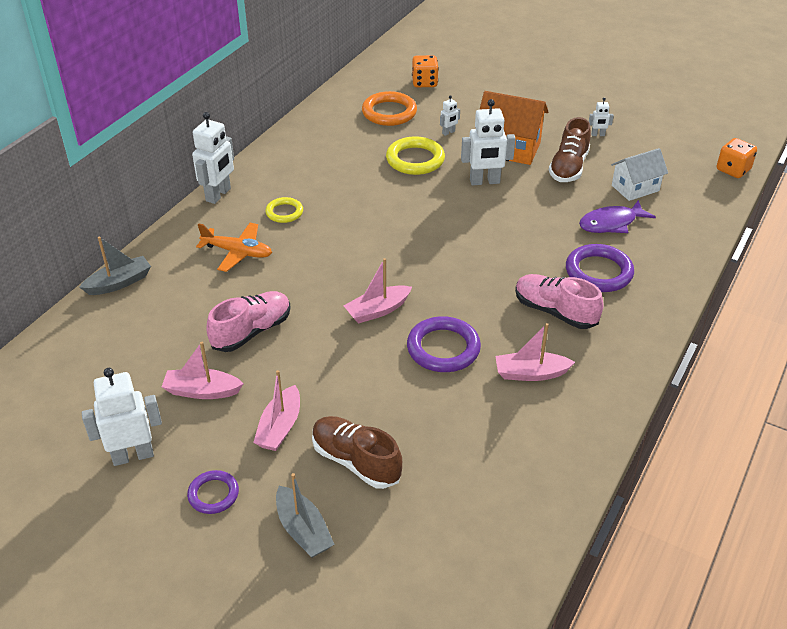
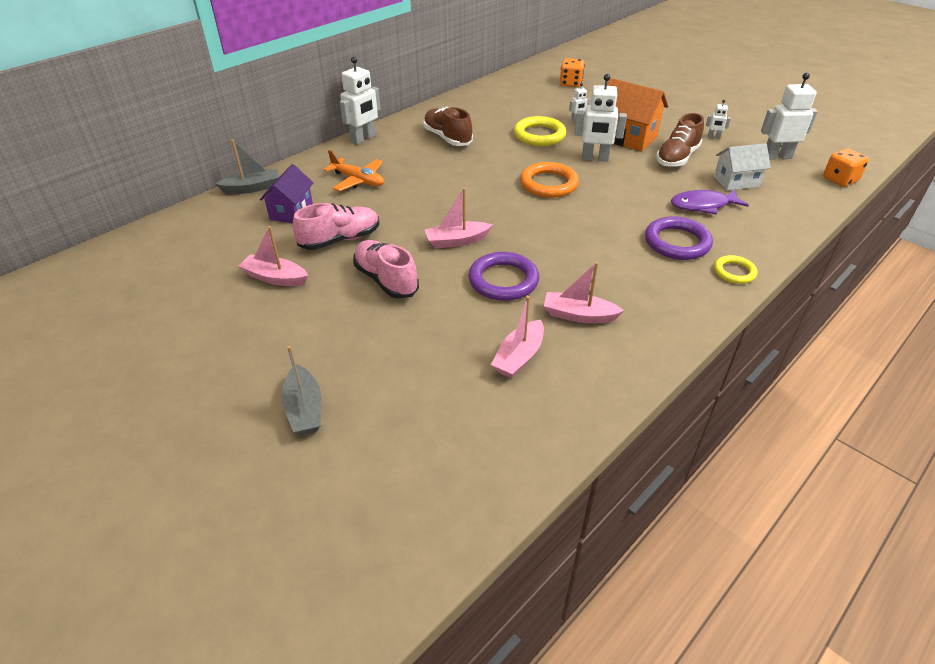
camera: 15 degrees right, 0 degrees up
(133, 455) = (191, 317): white robot -> white robot (777, 157)
(180, 306) = (291, 211): none -> purple house
(213, 494) = (241, 362): purple ring -> none
(280, 427) = (327, 318): pink boat -> pink boat (519, 357)
(284, 212) = (411, 158): yellow ring -> yellow ring (734, 272)
(356, 461) = (380, 359): brown shoe -> brown shoe (447, 138)
(389, 112) = (531, 100): orange ring -> orange ring (549, 184)
(555, 312) = (622, 268): pink shoe -> pink shoe (386, 280)

